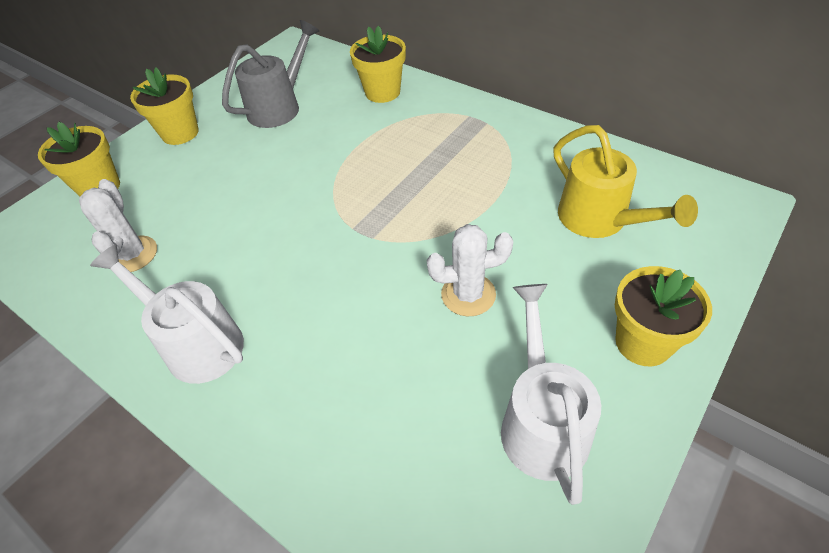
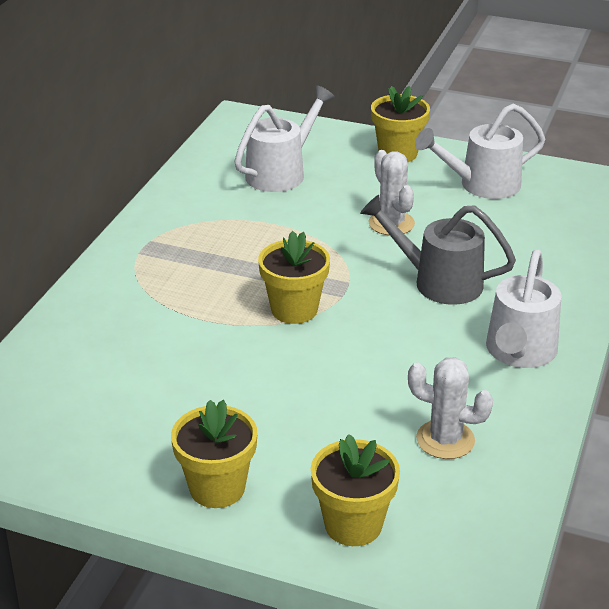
camera: 110 degrees left, 15 degrees down
(133, 254) = (445, 440): white cactus -> white cactus turned 45 degrees clockwise
(280, 106) = (138, 405): grey watering can -> grey watering can (437, 281)
(382, 92) = (95, 322): yellow flower pot -> yellow flower pot (294, 309)
(600, 220) = (282, 172): yellow watering can -> white watering can

